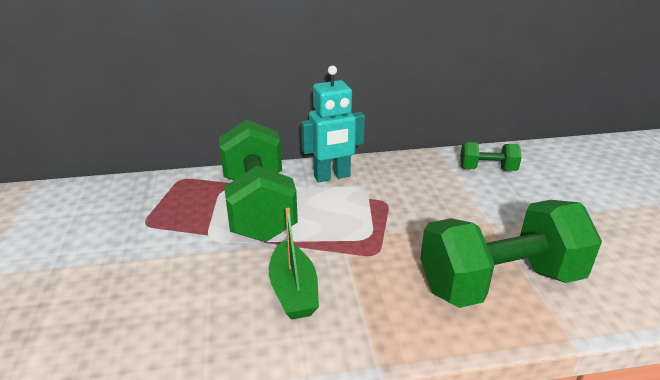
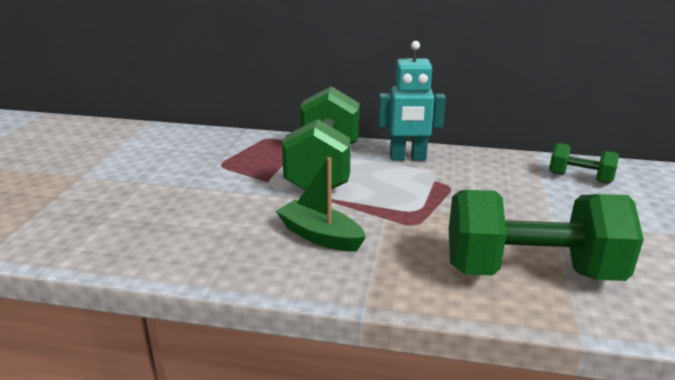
camera: 20 degrees right, 5 degrees down
(293, 291) = (320, 236): green boat -> green boat turned 120 degrees clockwise

